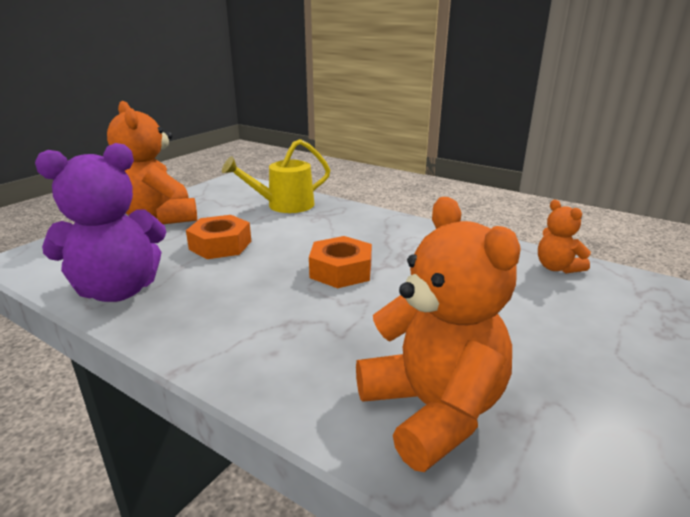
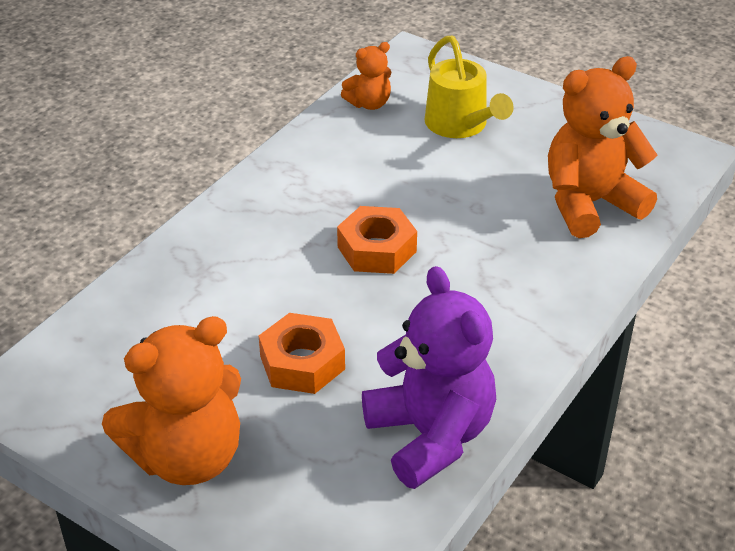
camera: 90 degrees left, 15 degrees up
(283, 205) = (157, 312): yellow watering can -> yellow watering can (461, 126)

